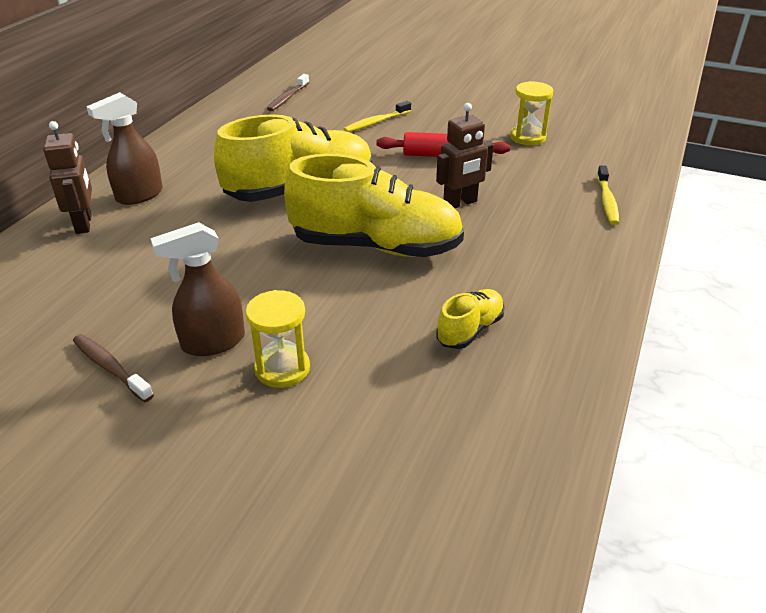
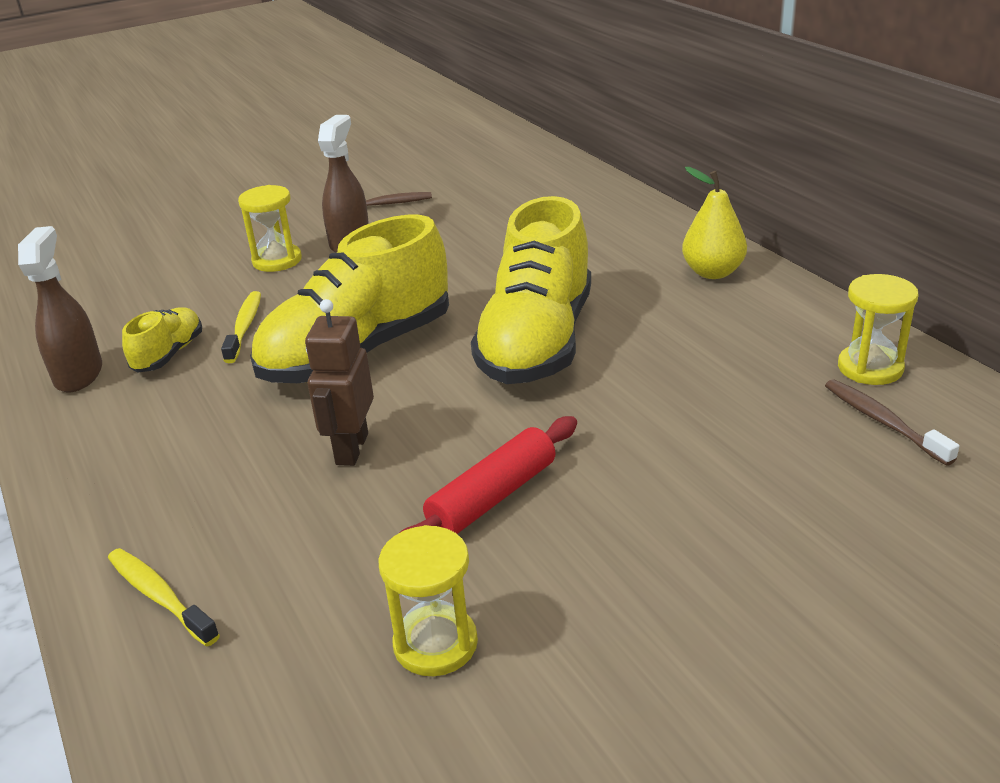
camera: 130 degrees right, 5 degrees down
(84, 224) = (615, 217): brown robot -> none
(139, 195) = (646, 249): brown spray bottle -> brown spray bottle (79, 374)
(162, 165) = (713, 272): none -> yellow pear
(243, 107) = (870, 368): none -> yellow hourglass
(376, 122) = (686, 480): yellow toothbrush -> yellow toothbrush (244, 327)
(470, 330) = (169, 354): yellow shoe -> yellow shoe turned 150 degrees counterclockwise

